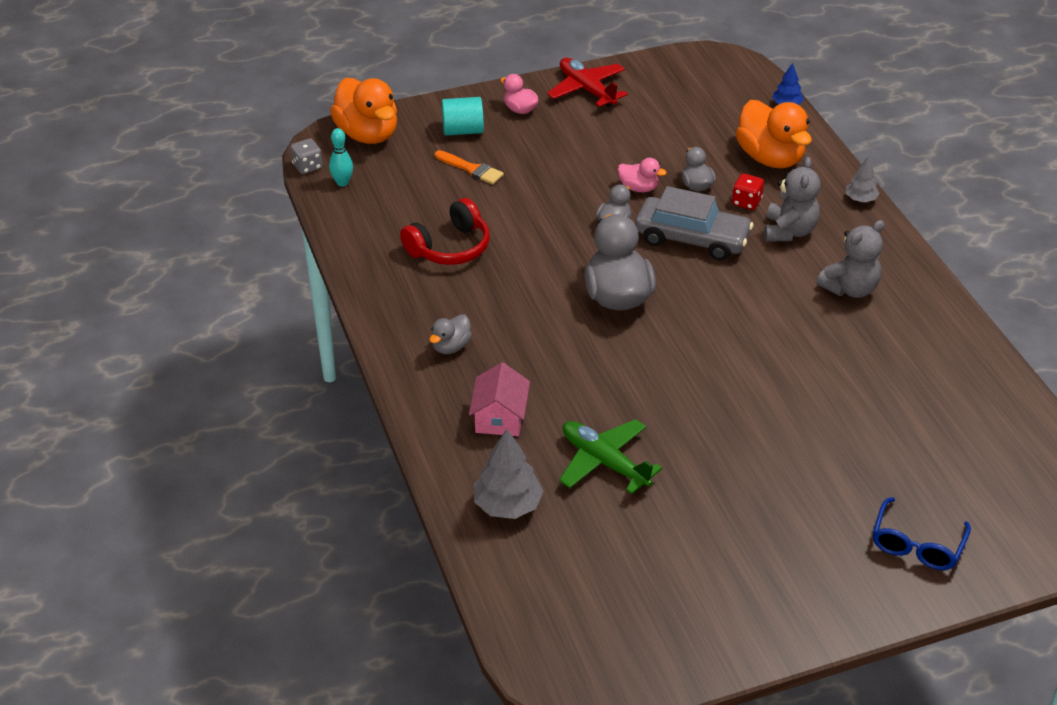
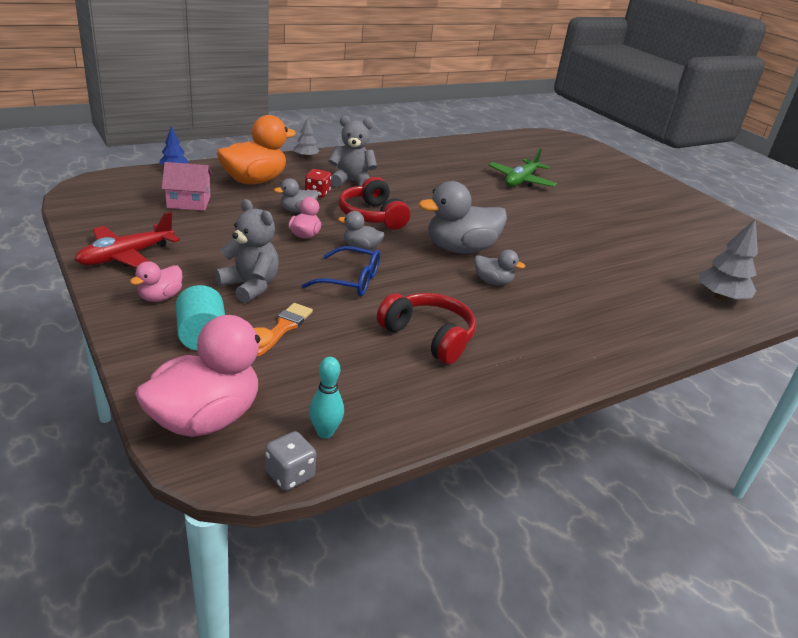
camera: 105 degrees left, 10 degrees down
(368, 134) = (205, 419): orange duck -> pink duck
(451, 346) = (573, 330): grey duck -> grey duck (493, 282)
(500, 417) = (637, 302): pink house -> pink house (189, 202)
(604, 462) = (643, 259): green plane -> green plane (520, 181)
(692, 238) = (372, 216): grey car -> red headphones
(850, 288) = (409, 169): grey teddy bear -> grey teddy bear (250, 286)
(916, 545) = (618, 174): blue glasses -> blue glasses (351, 281)

